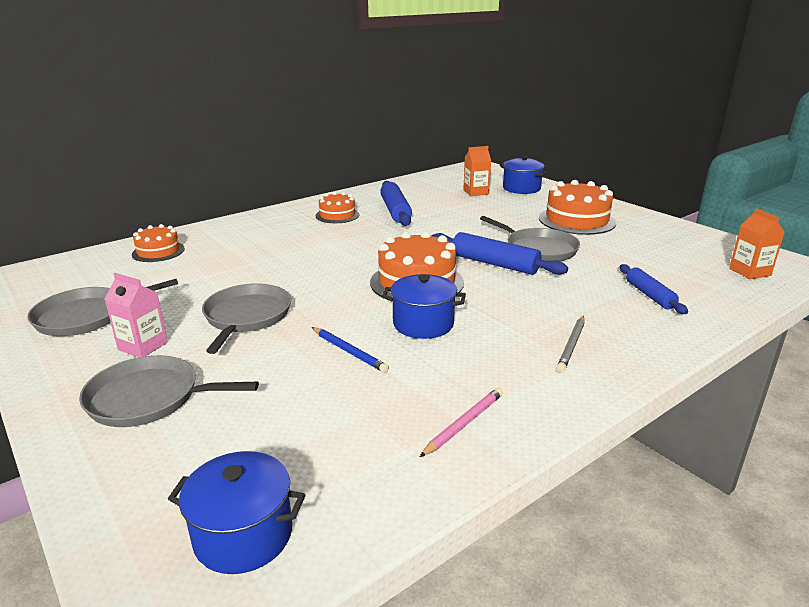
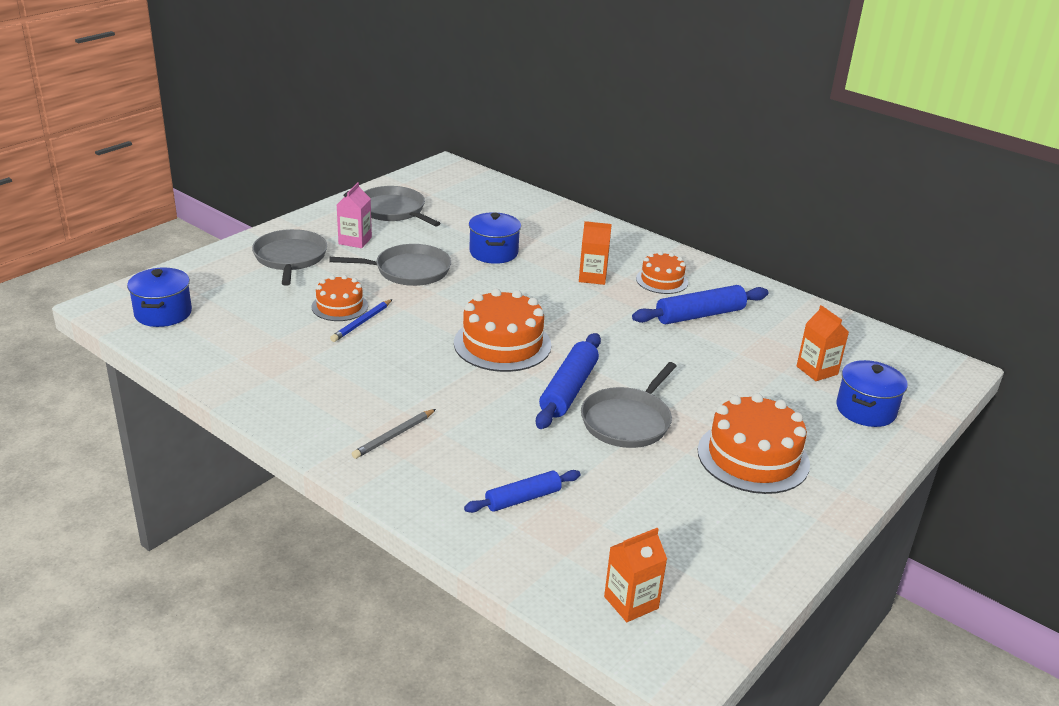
camera: 75 degrees right, 5 degrees up
(158, 251) = (519, 209): orange cake -> orange cake (339, 306)
(316, 236) = (592, 277): none -> orange carton
(423, 324) = (416, 353): blue pot -> blue pot (493, 253)
(464, 423) = (267, 380): pink pencil -> none
(571, 345) = (394, 436): grey pencil -> grey pencil turned 60 degrees counterclockwise

